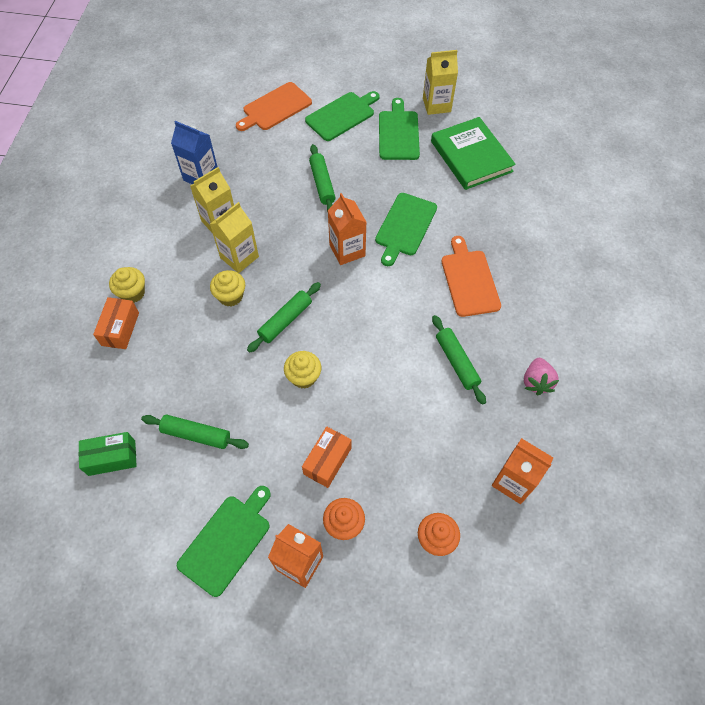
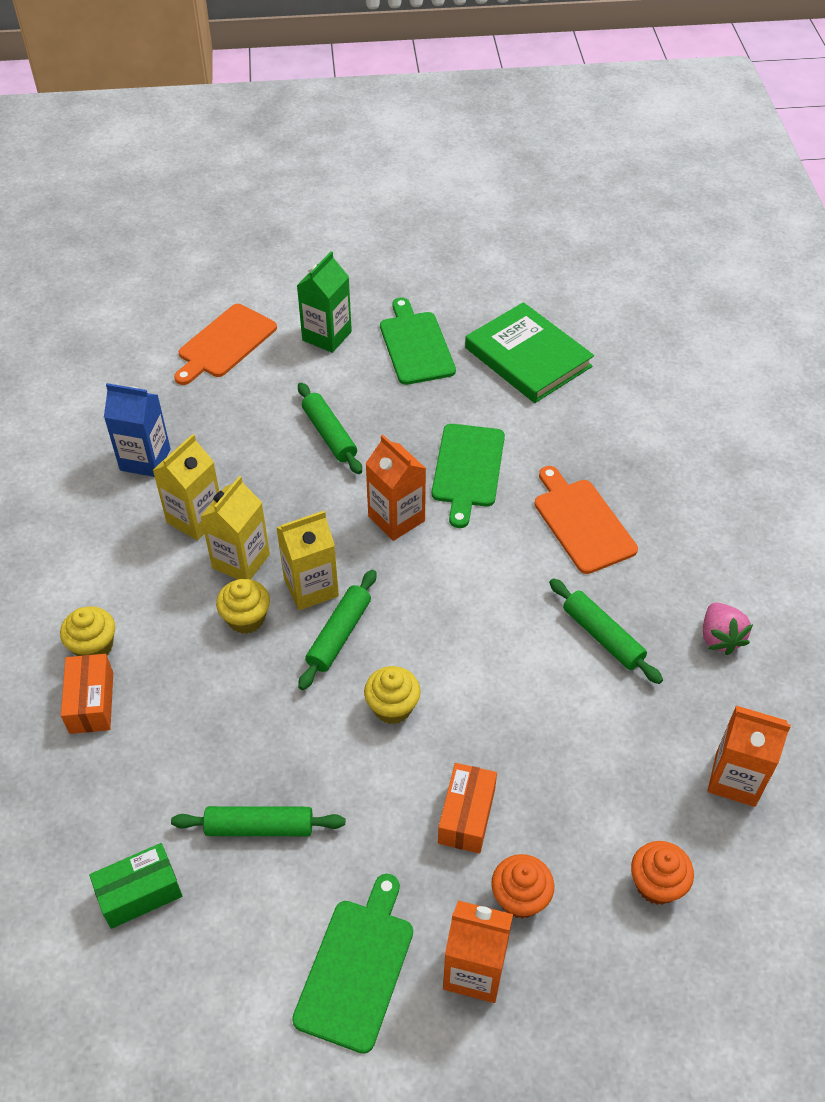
camera: 15 degrees left, 10 degrees down
(342, 115) = (327, 336): green cutting board -> green carton
(436, 105) = (456, 297): yellow carton -> yellow carton (311, 587)

